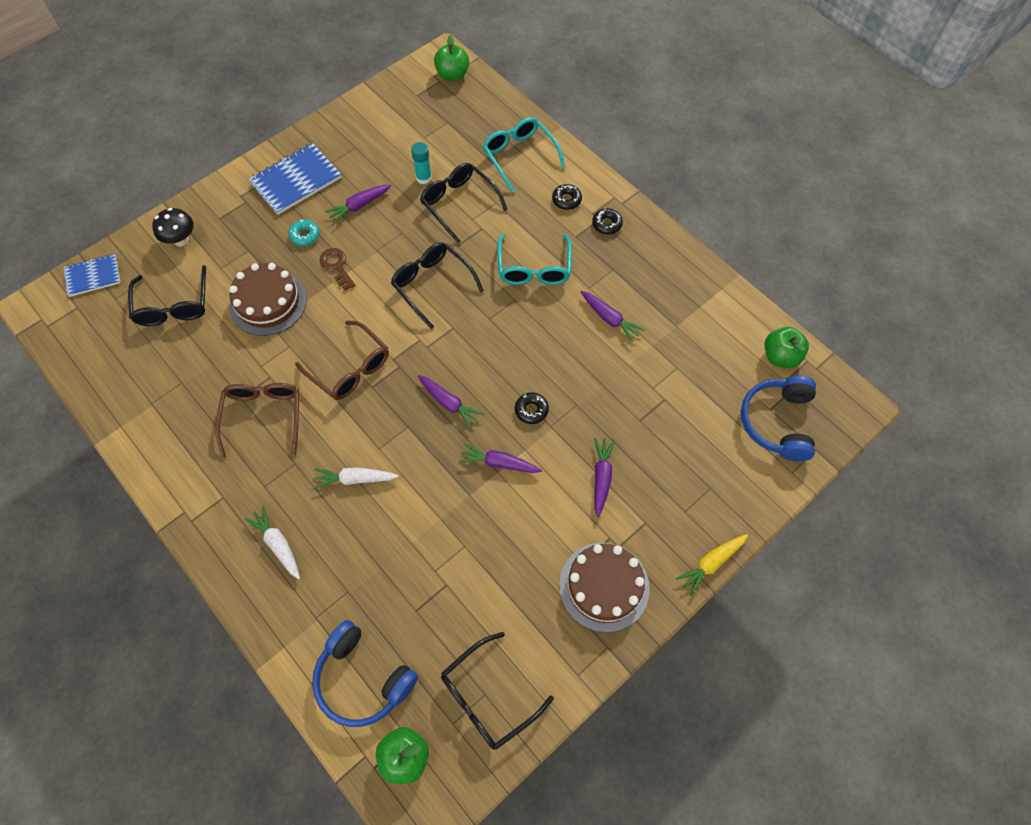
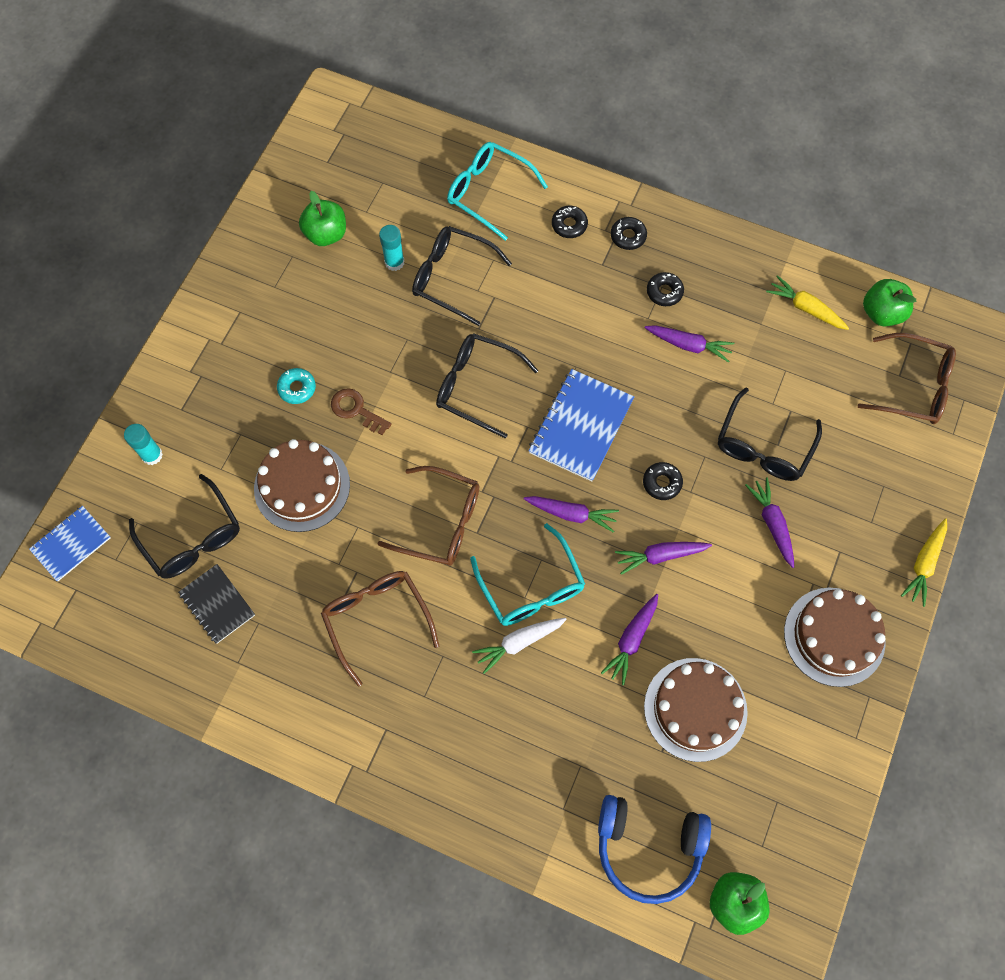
camera: 25 degrees left, 5 degrees up
(162, 357) = (217, 604): none -> black notebook
(181, 240) = (152, 455): black mushroom -> turquoise glue stick
(278, 544) = (477, 751): white carrot -> none
(296, 180) = (246, 325): blue notebook -> blue notebook (581, 426)
(359, 206) = (339, 326): purple carrot -> purple carrot (631, 640)
(452, 75) = (355, 120): green apple -> green apple (326, 234)
(460, 591) = (695, 709): none -> brown cake
(487, 697) = (782, 803): black glasses -> black glasses (763, 446)
(534, 268) = (577, 321): turquoise glasses -> turquoise glasses (531, 587)
(612, 274) = (664, 292): none -> black donut
(719, 328) = (805, 308): none -> yellow carrot
(777, 422) = (913, 386): blue headphones -> brown glasses

